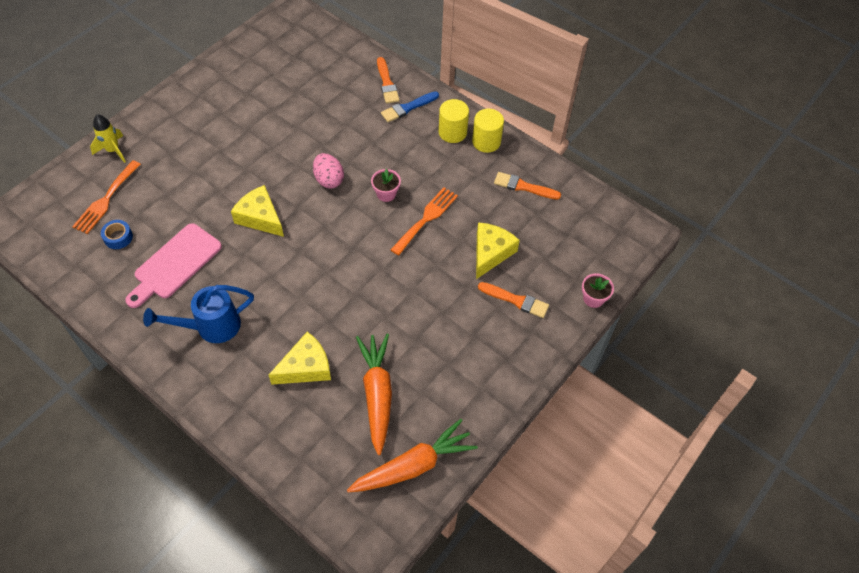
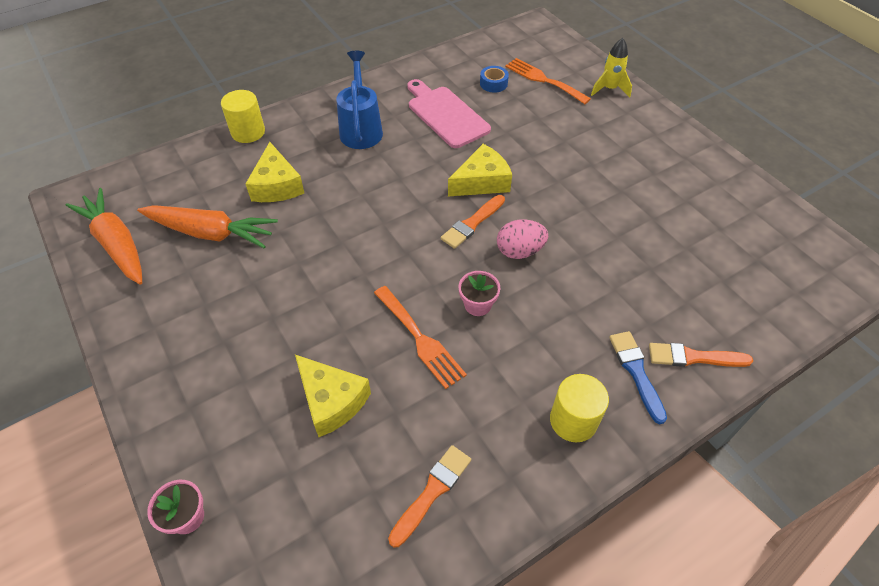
camera: 110 degrees right, 5 degrees down
(413, 465) = (116, 243): orange carrot -> orange carrot turned 150 degrees clockwise
(486, 141) = (542, 465): yellow cylinder -> yellow cylinder (248, 132)
(516, 300) = (243, 407): orange brush -> orange brush (472, 223)

